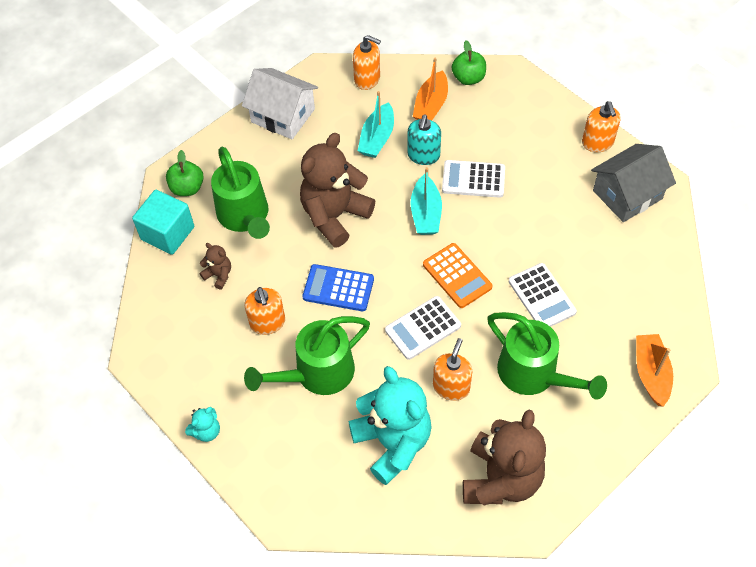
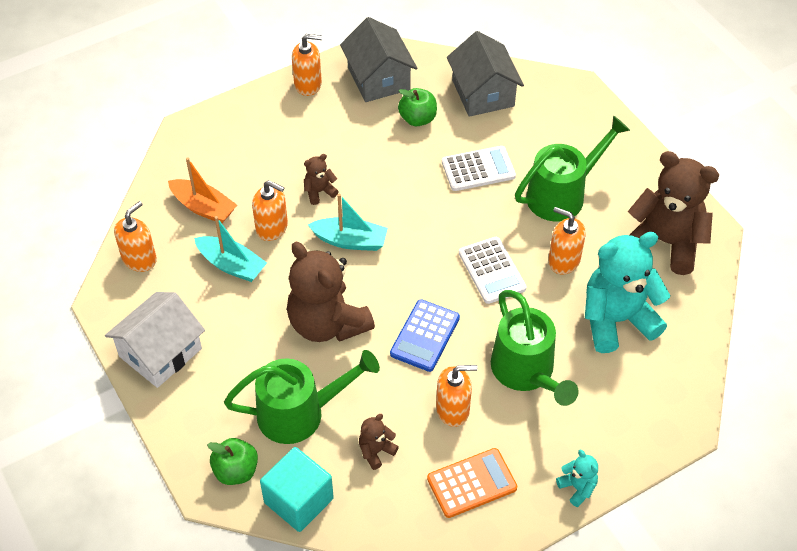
camera: 80 degrees left, 5 degrees down
(423, 155) = (272, 228): turquoise soap dispenser -> orange soap dispenser
(457, 276) = (436, 230): orange calculator -> orange calculator (472, 483)
(468, 78) = (179, 167): green apple -> green apple (417, 119)
(473, 179) = (319, 192): white calculator -> brown teddy bear
(643, 284) = (483, 93): none -> grey house
(651, 373) = (577, 112): orange boat -> none

